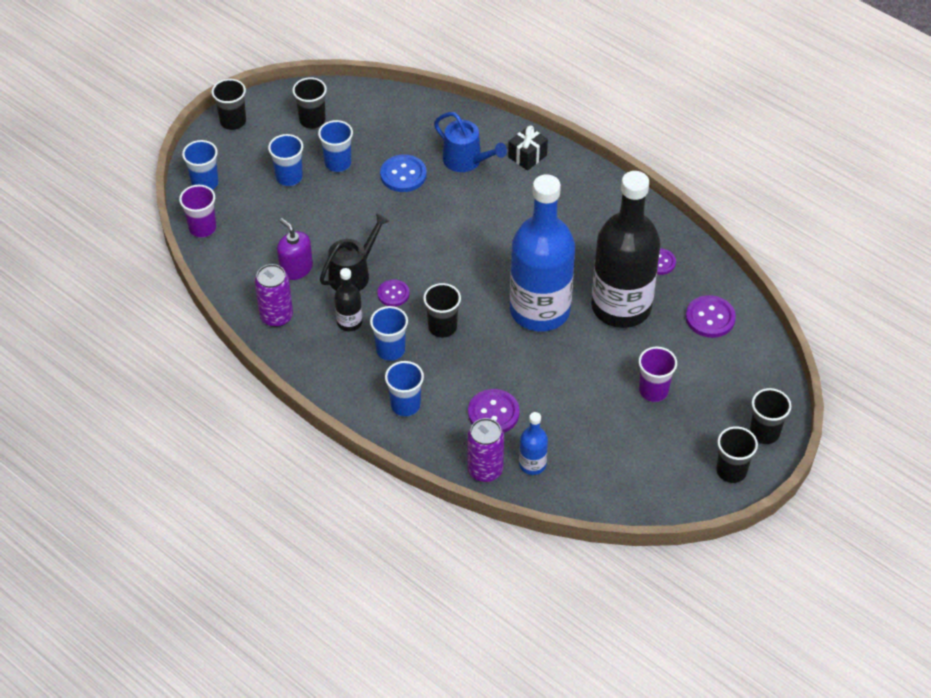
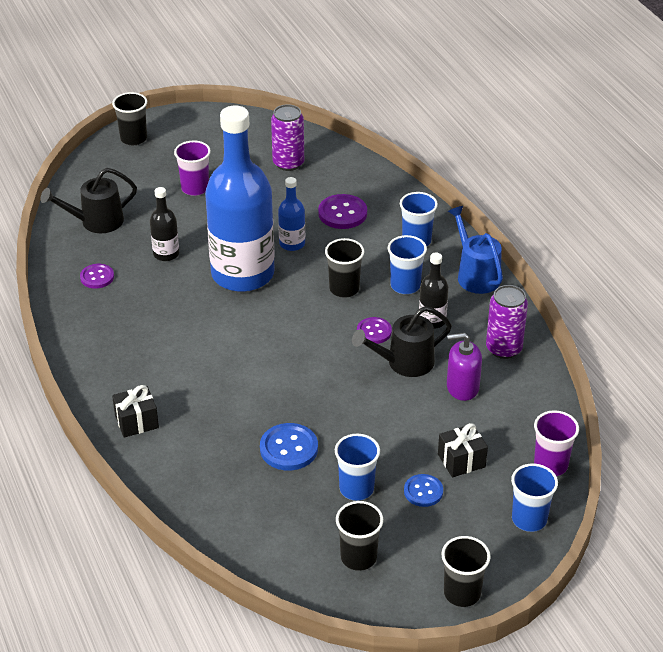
camera: 155 degrees left, 10 degrees down
(271, 209) = (461, 460): none -> black gift
(289, 177) = (423, 491): blue cup -> blue button
(296, 268) = (462, 387): purple soap dispenser -> purple soap dispenser turned 105 degrees clockwise
(466, 161) = (207, 440): blue watering can -> blue watering can (475, 275)
(485, 470) = (376, 180): purple can -> purple can (288, 163)
(532, 464) = (335, 172): blue bottle -> blue bottle (292, 244)
(621, 307) = (166, 254): black bottle -> black bottle, size x0.42
(710, 318) = (96, 222): purple button -> black watering can
(731, 471) = (182, 125): black cup -> none

